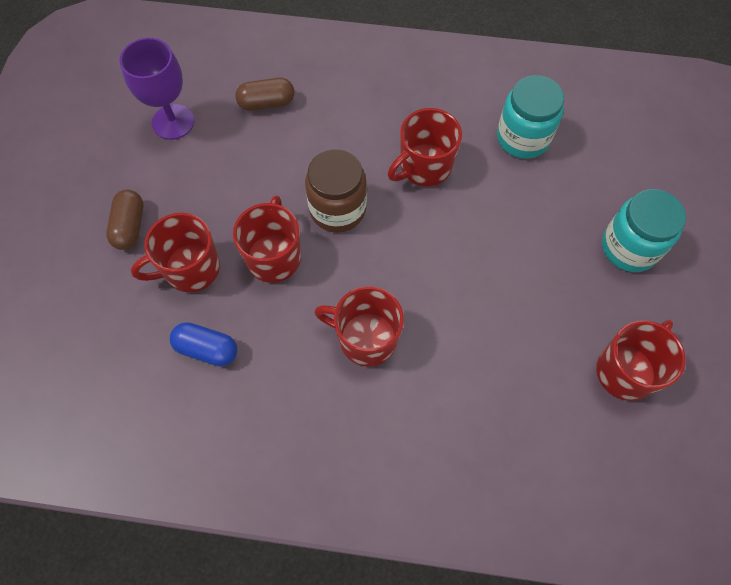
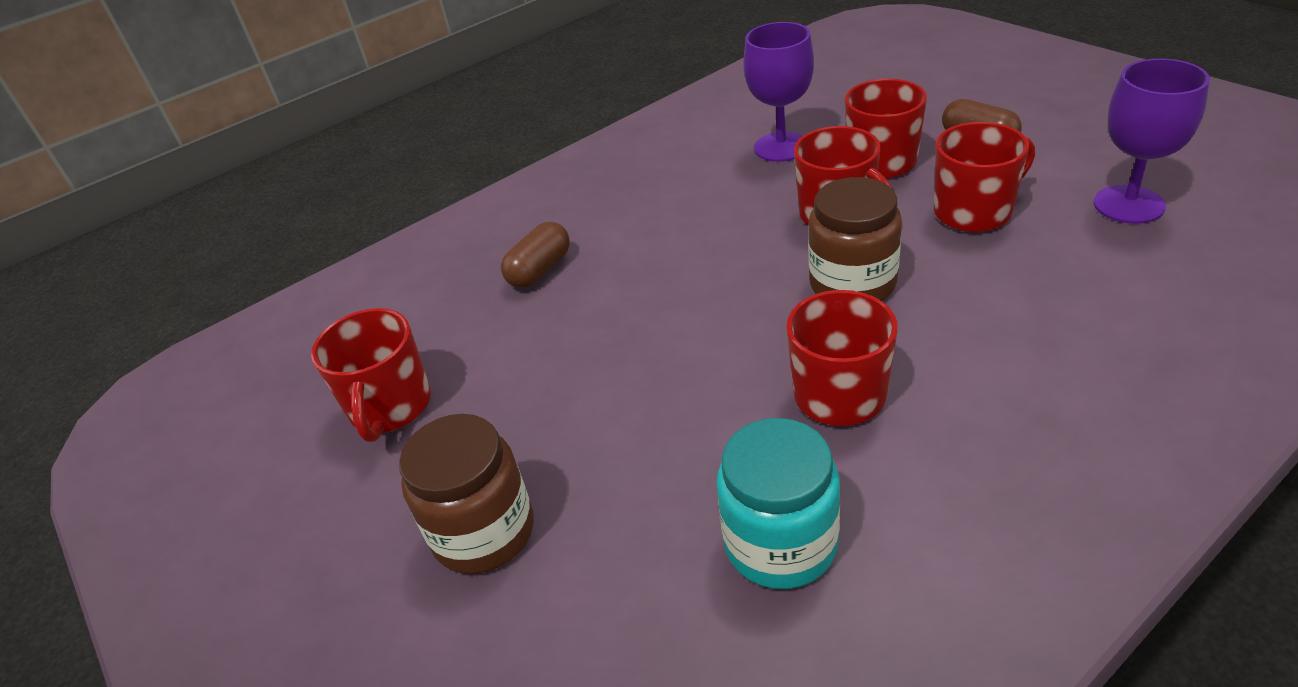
camera: 140 degrees right, 25 degrees down
(207, 349) = (781, 147): blue capsule -> purple goblet
(267, 103) = (1104, 292): brown capsule -> brown capsule (540, 270)
(366, 339) = (672, 238): red mug -> red mug (974, 212)
(629, 247) = (484, 532): turquoise jar -> brown jar

